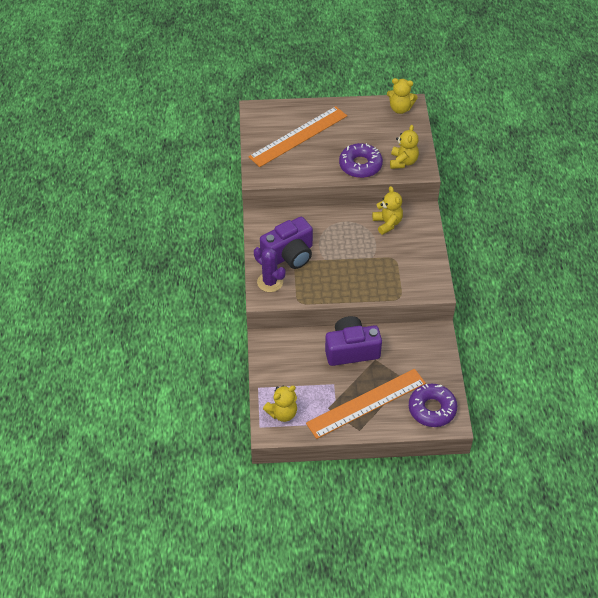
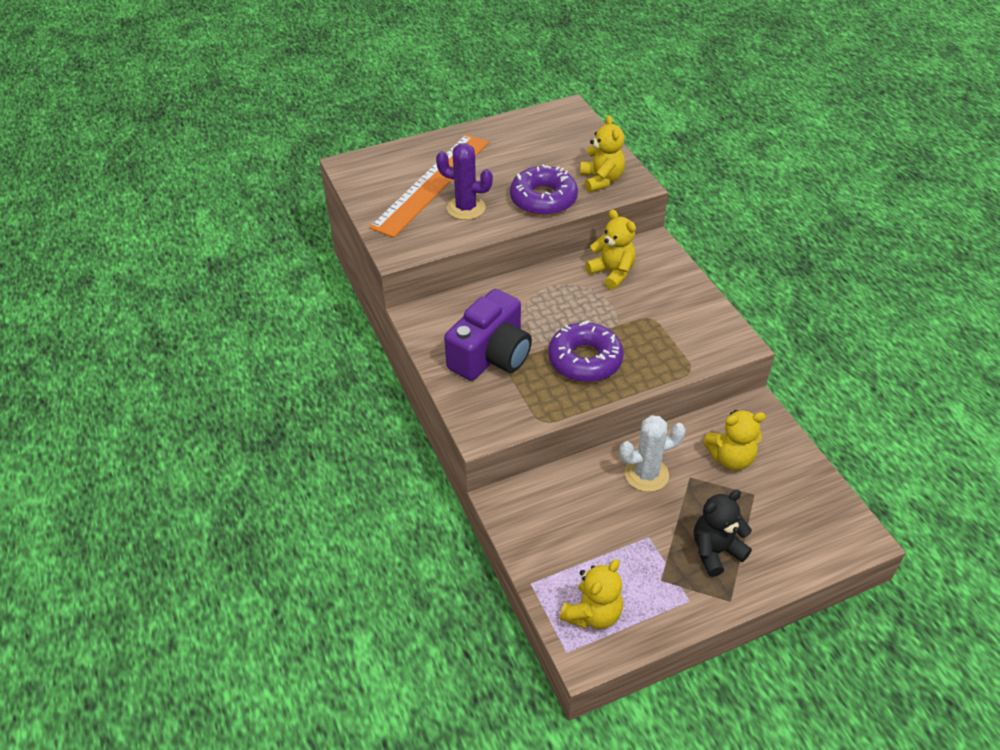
camera: 20 degrees left, 5 degrees down
(270, 282) = (481, 404): purple cactus -> purple cactus (466, 208)
(351, 350) = (646, 474): purple camera -> white cactus
(366, 403) = (715, 551): orange ruler -> black teddy bear
(400, 108) = (557, 118): yellow teddy bear -> yellow teddy bear (731, 458)
(432, 409) = (819, 527): purple donut -> purple donut (585, 360)

